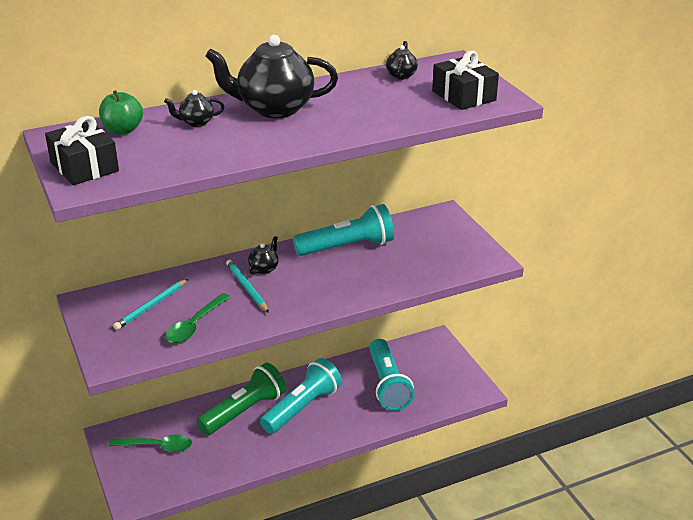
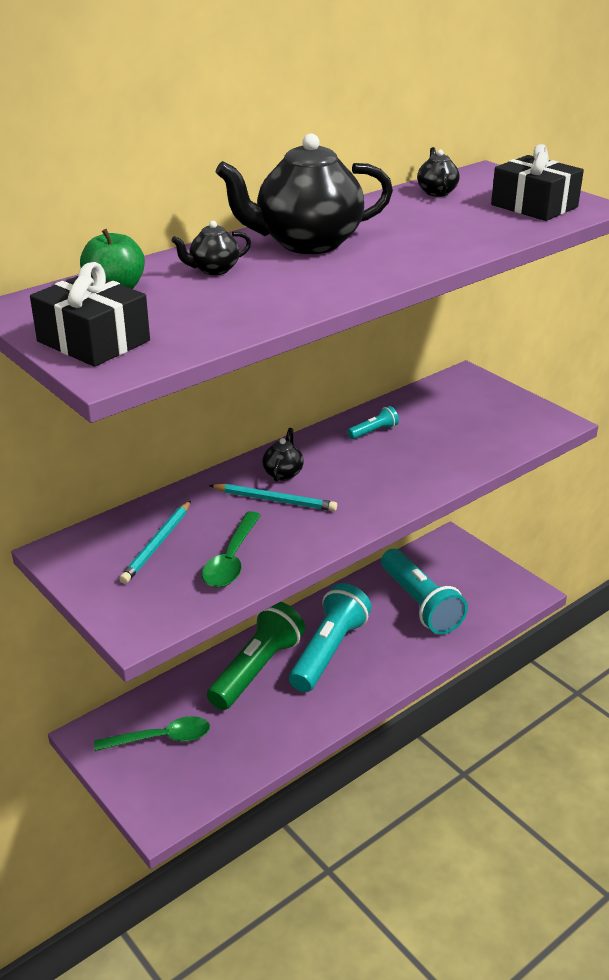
camera: 15 degrees left, 0 degrees up
(247, 288) = (274, 500): turquoise pencil -> turquoise pencil turned 150 degrees clockwise
(347, 247) = (374, 431): turquoise flashlight -> turquoise flashlight, size x0.41

